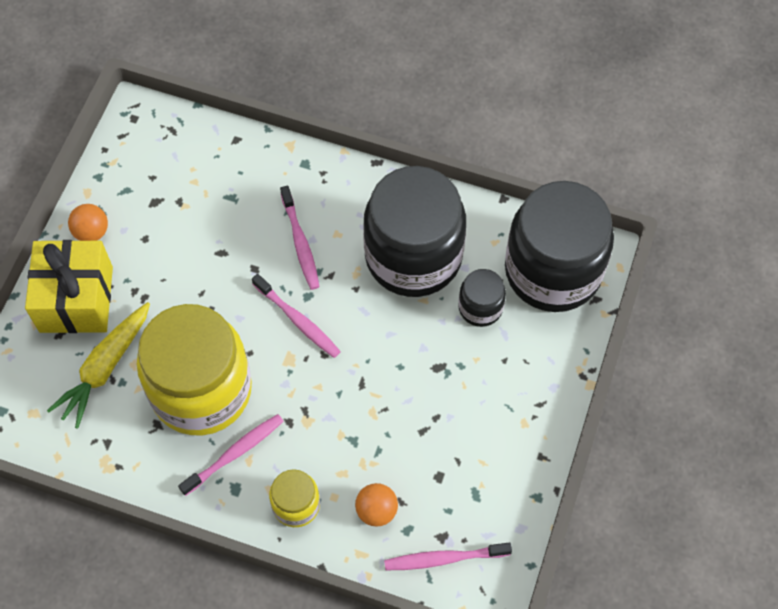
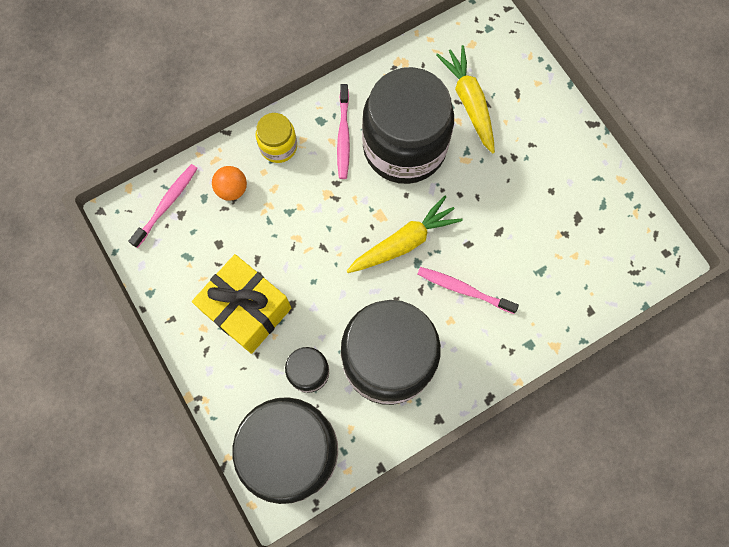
camera: 130 degrees right, 10 degrees up
(76, 299) = (536, 118): yellow gift -> yellow gift (247, 310)
(91, 232) = (584, 161): orange ball -> none
(201, 390) = (404, 147): yellow jar -> black jar
(298, 320) = (404, 242): pink toothbrush -> yellow carrot

